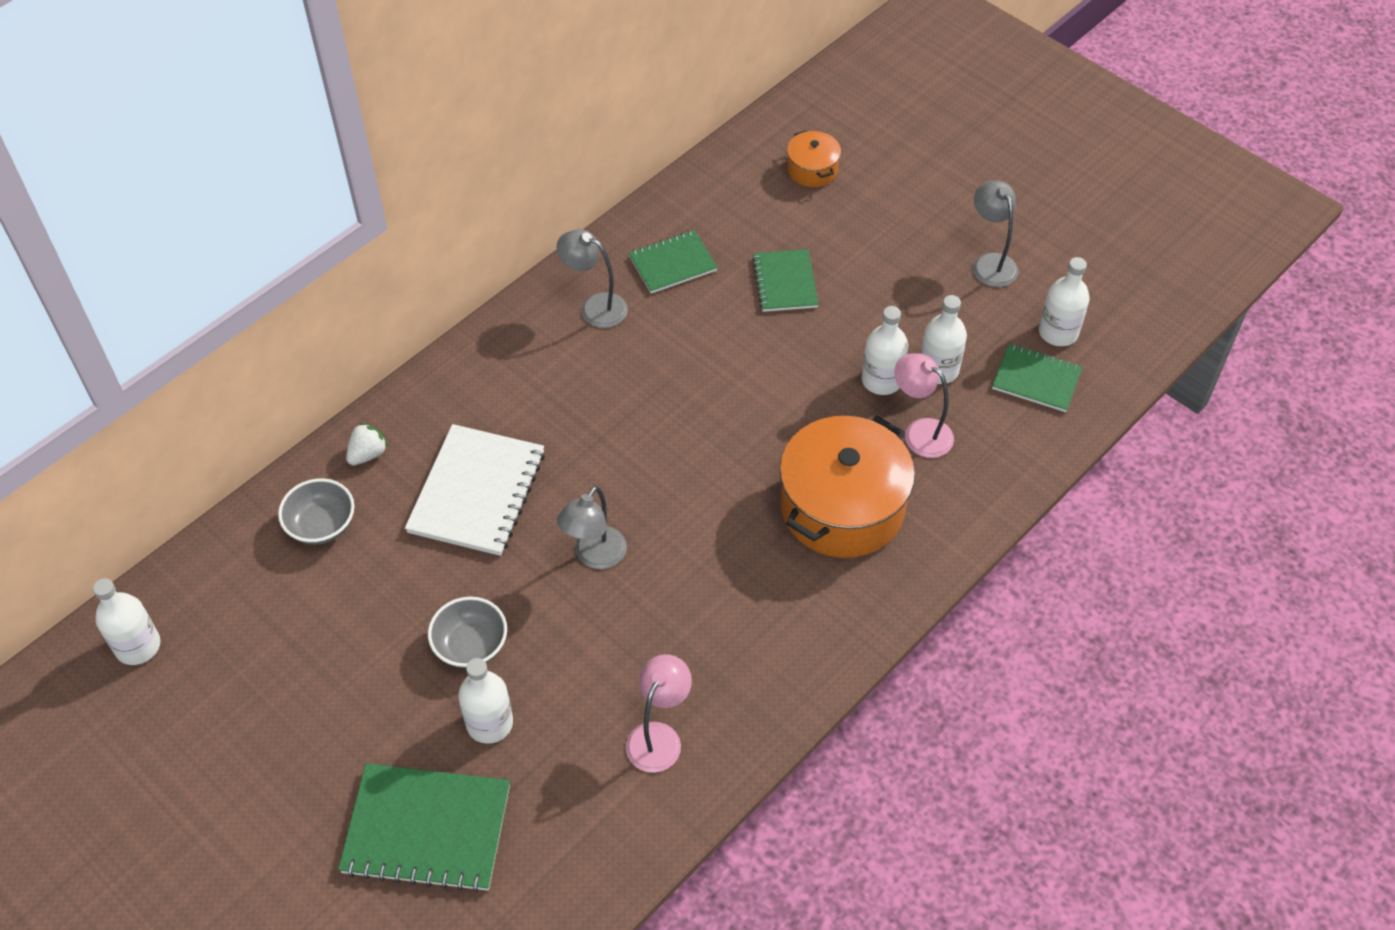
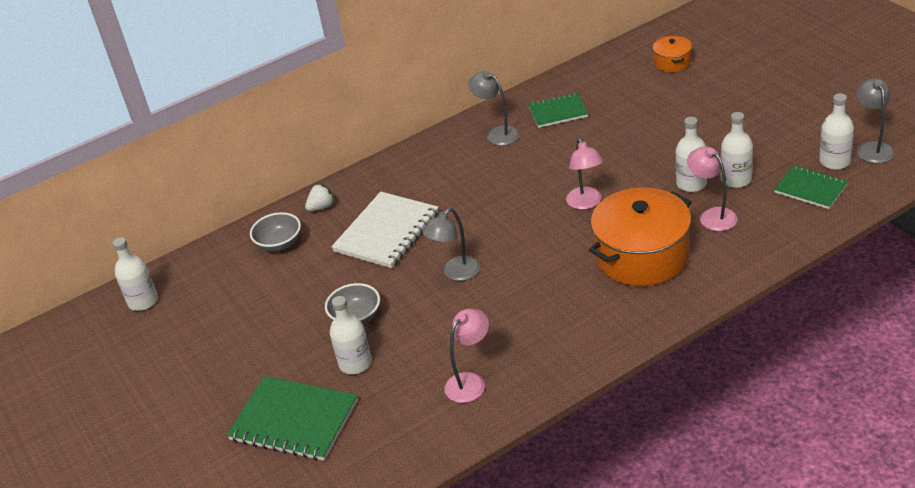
camera: 20 degrees right, 15 degrees down
(747, 422) = (586, 203): none -> pink lamp
(785, 282) = (635, 125): green notebook -> none
(990, 263) = (792, 119): grey lamp -> grey lamp (872, 148)

